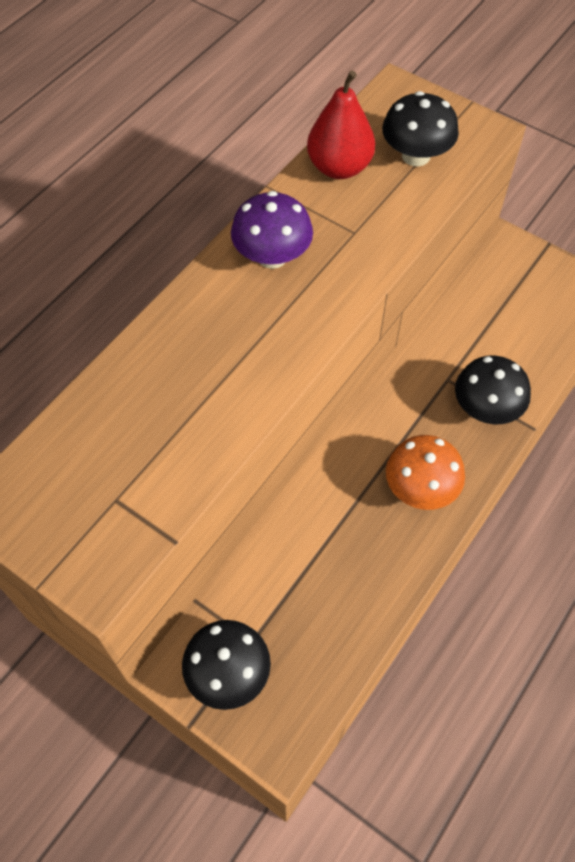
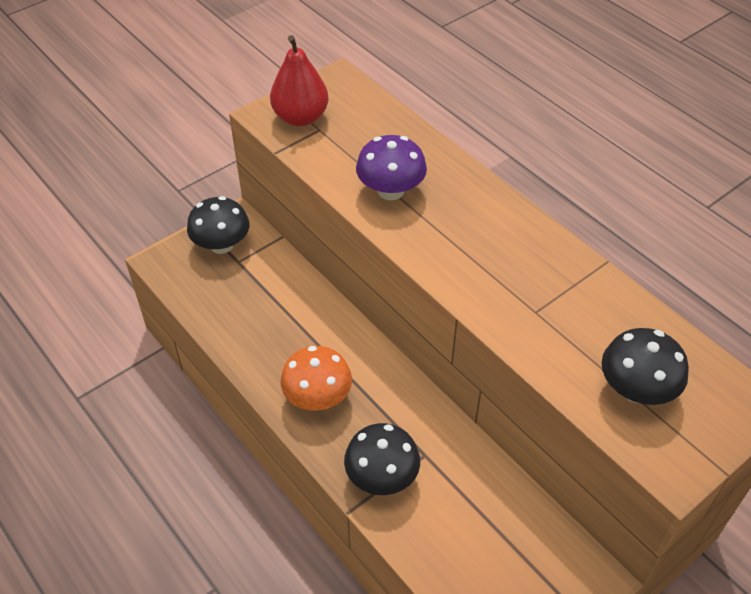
camera: 105 degrees right, 10 degrees down
(272, 256) = (518, 247): purple mushroom -> purple mushroom (390, 190)
(339, 167) = (626, 320): red pear -> red pear (300, 117)

